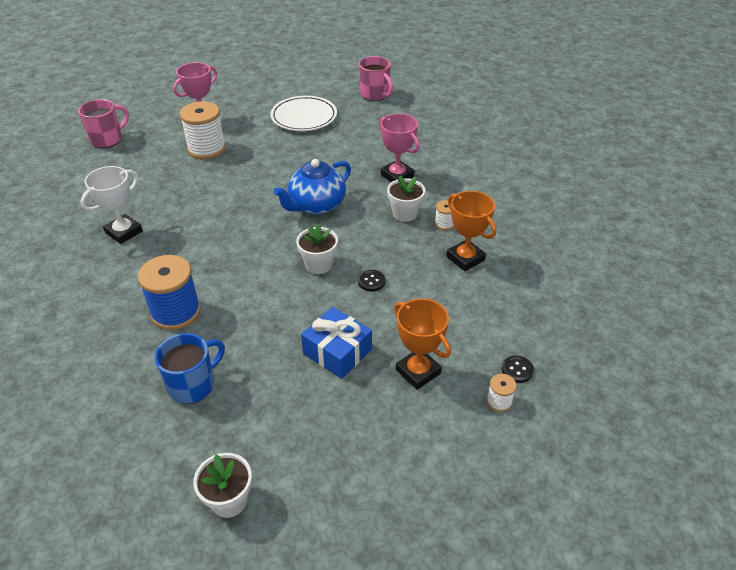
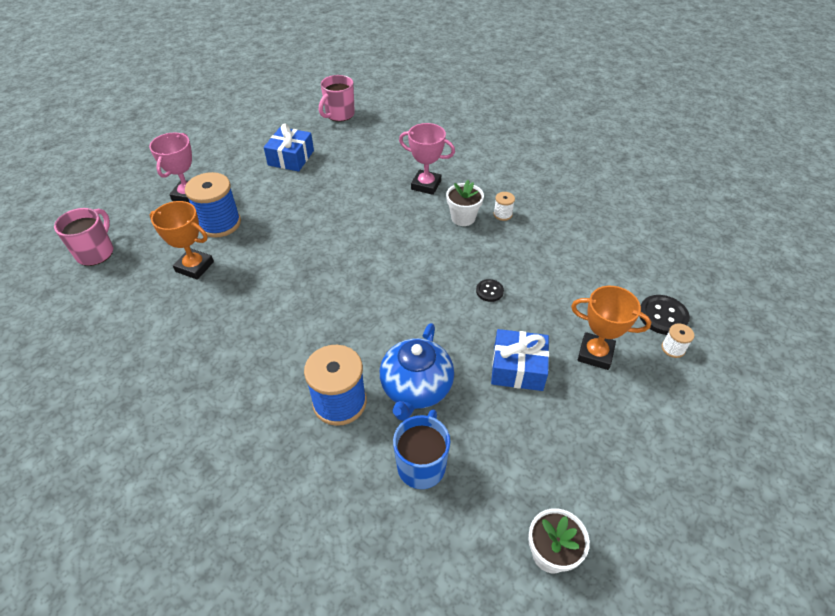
camera: 30 degrees left, 5 degrees up
(124, 232) = (209, 345): white trophy -> none
(206, 149) = (220, 223): white spool -> blue spool
(304, 117) = (291, 158): white plate -> blue gift
(316, 205) = (379, 240): blue teapot -> blue teapot (416, 389)
(318, 264) = (431, 295): white flower pot -> none
(375, 95) = (339, 115): pink mug -> pink mug turned 105 degrees clockwise
(465, 258) = (545, 238): orange trophy -> orange trophy (194, 267)
(517, 370) = (663, 316): black button -> black button, size x1.67

